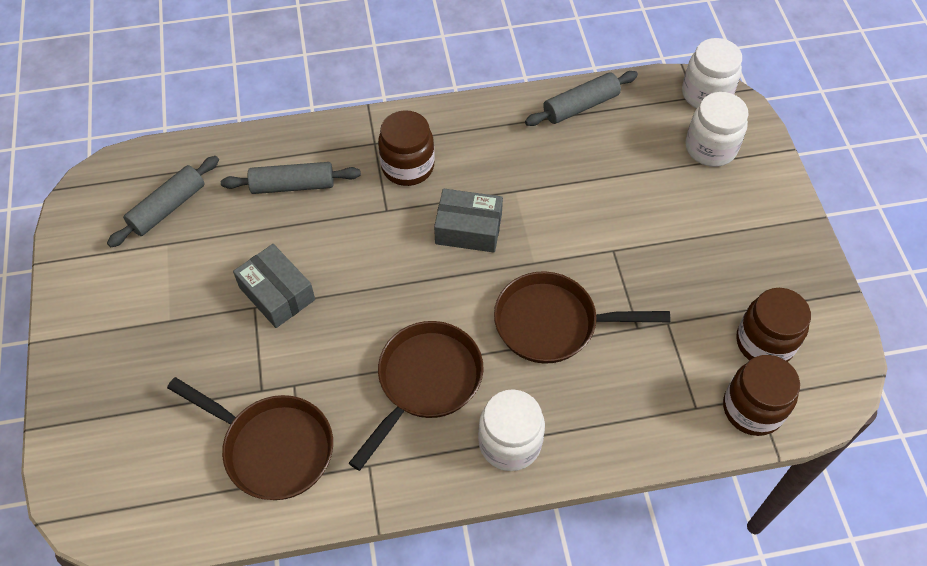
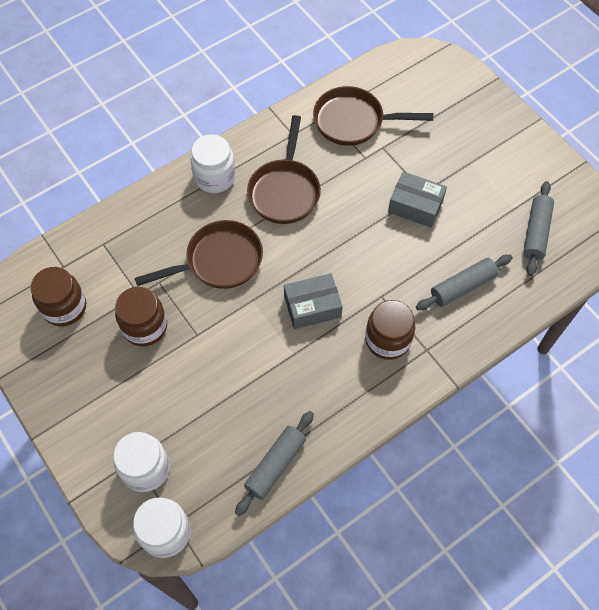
camera: 155 degrees right, 5 degrees up
(752, 409) = (64, 257): brown jar -> brown jar (145, 327)

